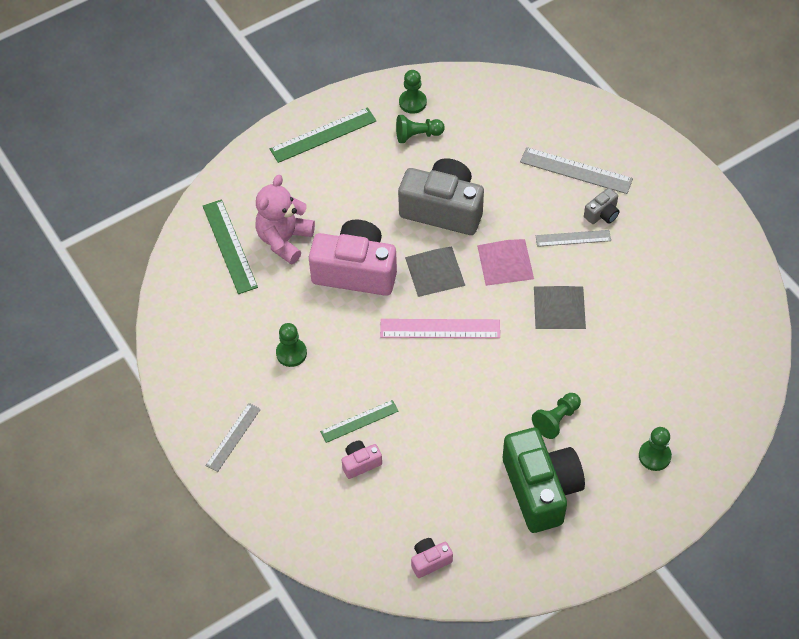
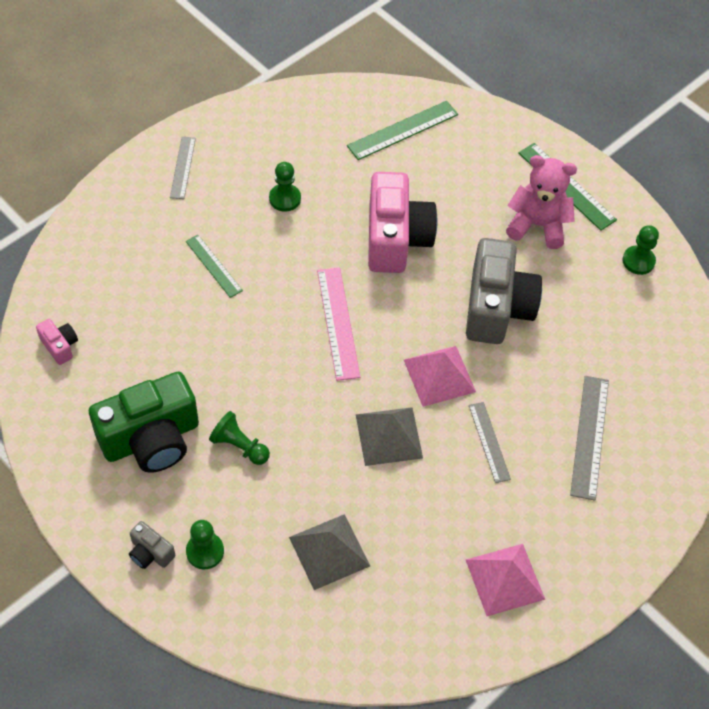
camera: 75 degrees right, 0 degrees up
(233, 437) = (182, 167): grey ruler -> grey ruler turned 75 degrees clockwise
(284, 240) = (421, 173): pink teddy bear -> pink teddy bear (537, 225)
(360, 463) = (165, 273): pink camera -> none
(417, 135) = (593, 271): green pawn -> none
(435, 271) = (412, 309): grey pyramid -> grey pyramid (329, 551)
(602, 214) = (532, 470): grey camera -> grey camera (150, 552)
(694, 250) = (504, 579): none -> pink pyramid

